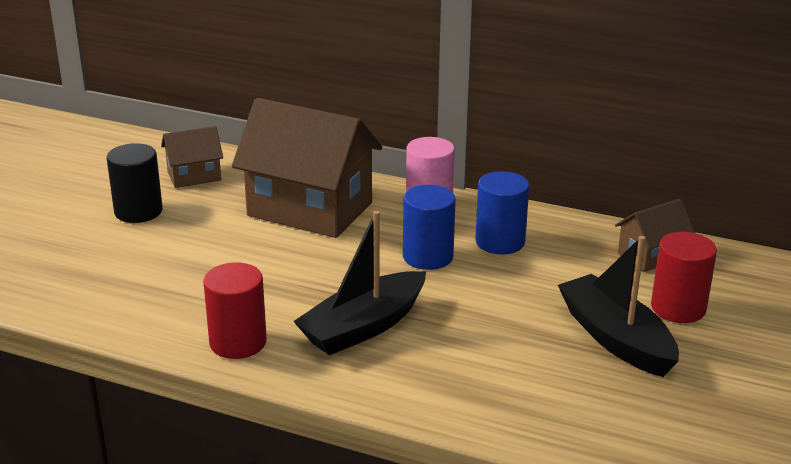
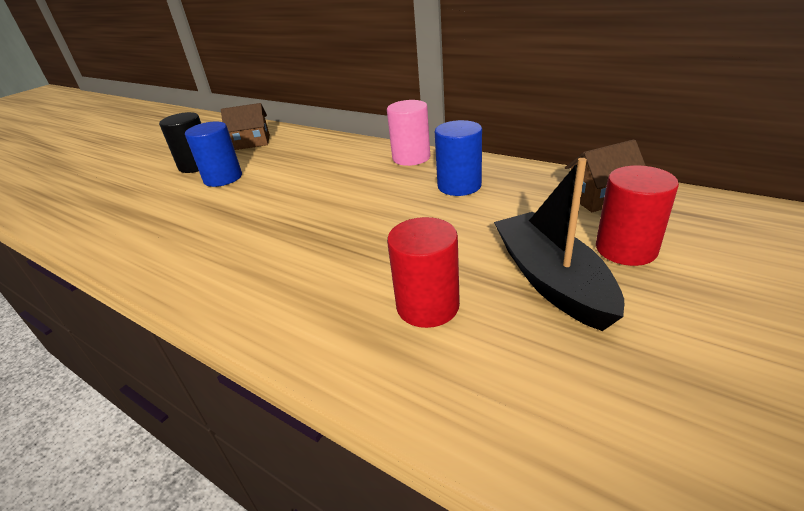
camera: 15 degrees right, 5 degrees up
(238, 342) = (188, 269): red cylinder -> red cylinder (427, 306)
(310, 209) = (317, 162): brown house -> none
(363, 327) = (304, 258): black boat -> none
(428, 257) = (391, 197): blue cylinder -> blue cylinder (223, 178)

